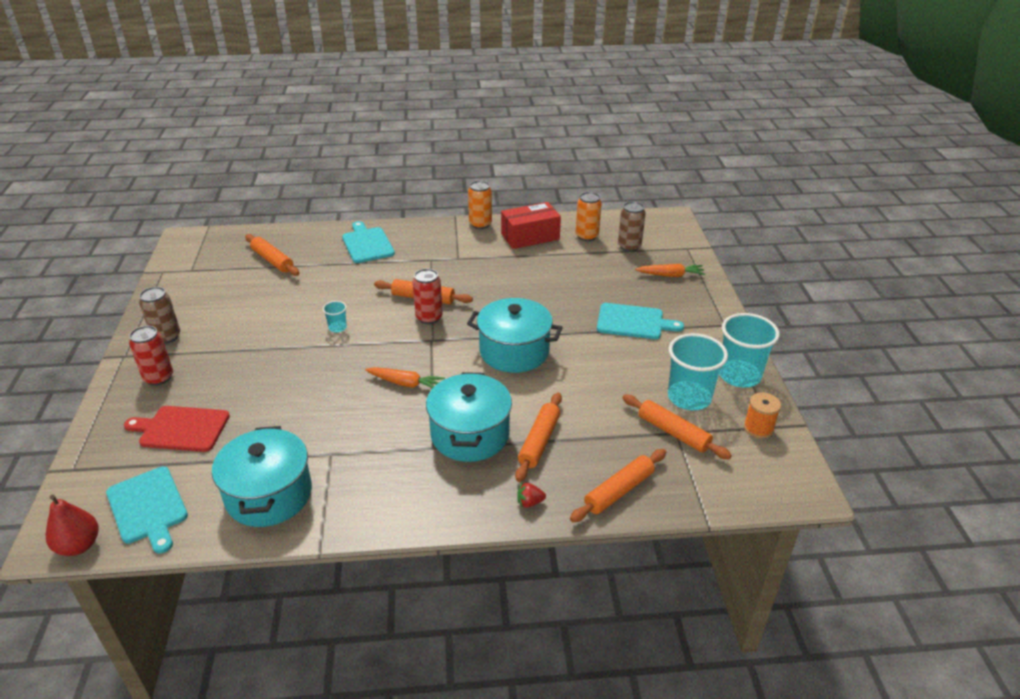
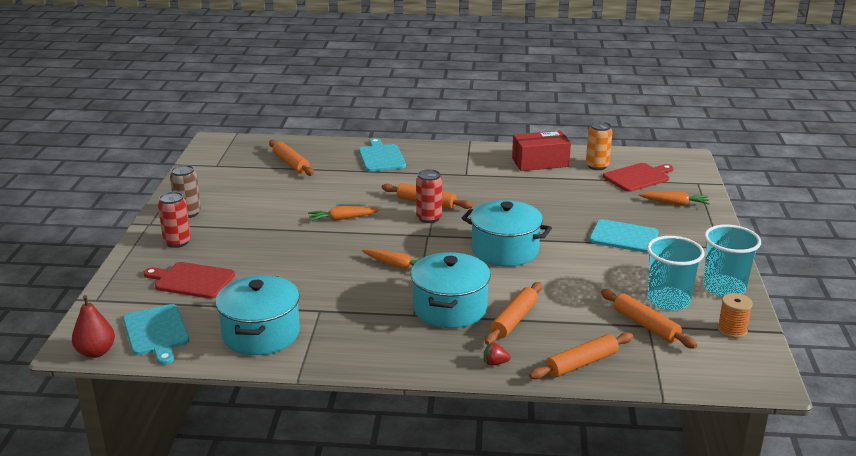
camera: 10 degrees right, 10 degrees down
(337, 327) = (342, 219): turquoise cup -> orange carrot
(480, 224) = (493, 149): orange can -> none
(629, 246) = (638, 177): brown can -> red cutting board

